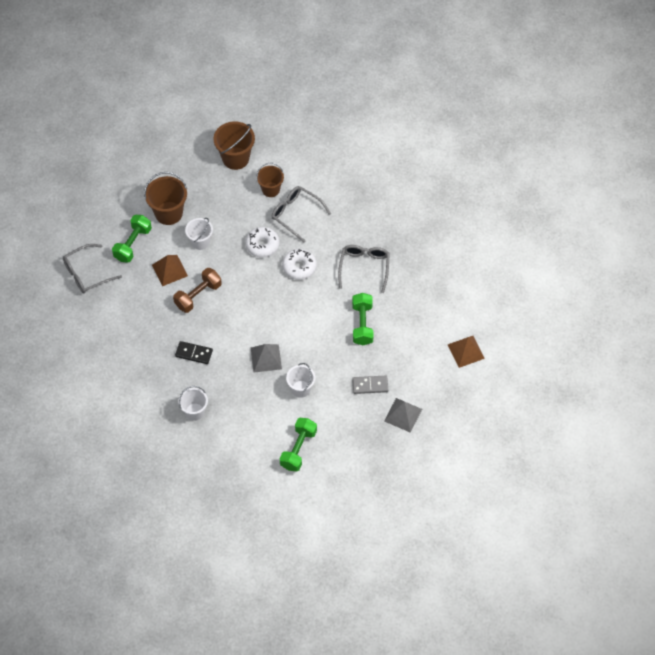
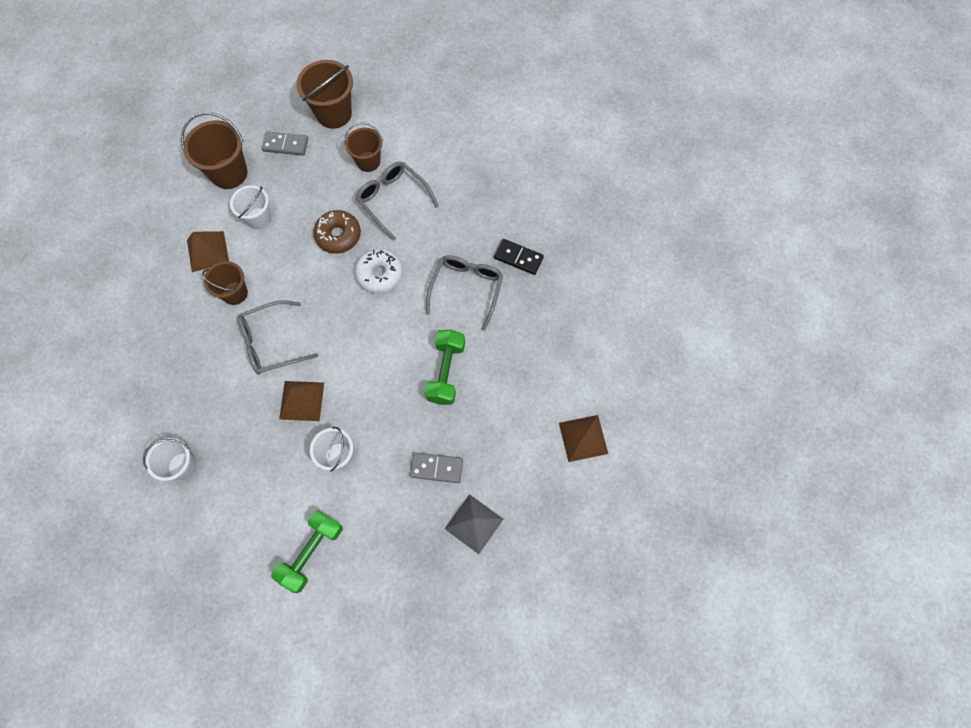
camera: 10 degrees right, 10 degrees up
(87, 273) = (100, 239): grey glasses -> grey glasses (272, 342)
(133, 244) = (171, 208): green dumbbell -> none
(194, 353) = (205, 377): black domino -> black domino (518, 258)
(198, 295) = (235, 293): brown dumbbell -> brown bucket
(205, 186) = (285, 145): none -> grey domino
(262, 245) = (338, 235): white donut -> brown donut
(266, 358) = (302, 400): grey pyramid -> brown pyramid

